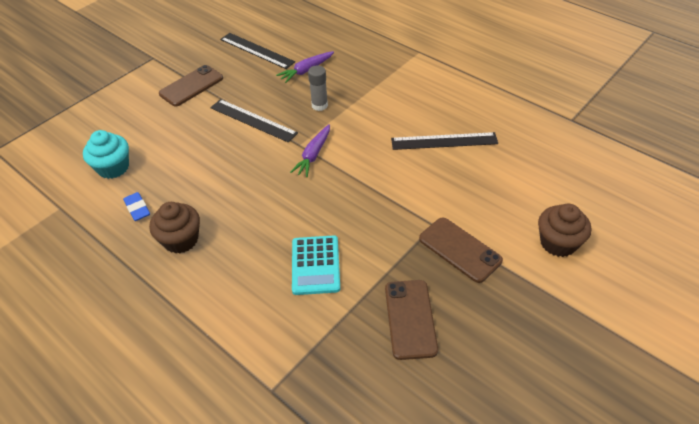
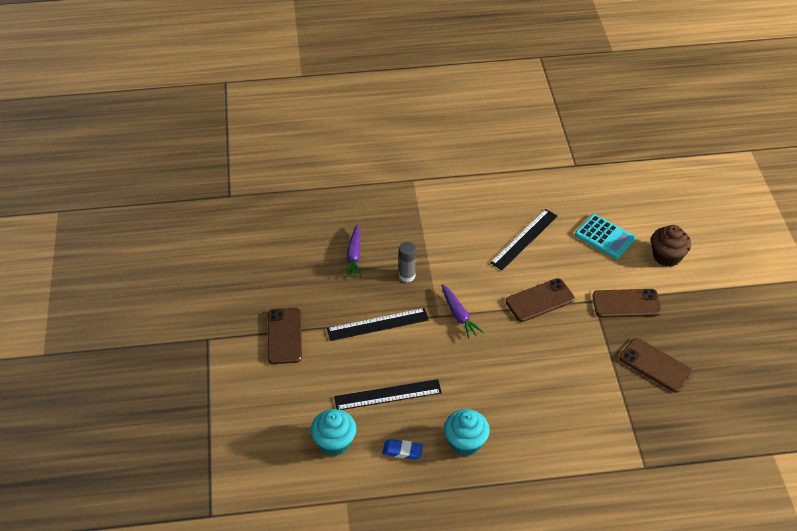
camera: 50 degrees left, 0 degrees up
(181, 240) = (465, 442): brown cupcake -> turquoise cupcake
(257, 50) = (287, 267): black ruler -> black ruler (387, 395)
(315, 265) = (567, 382): turquoise calculator -> turquoise calculator (605, 237)
(389, 191) = (540, 300): none -> brown phone

